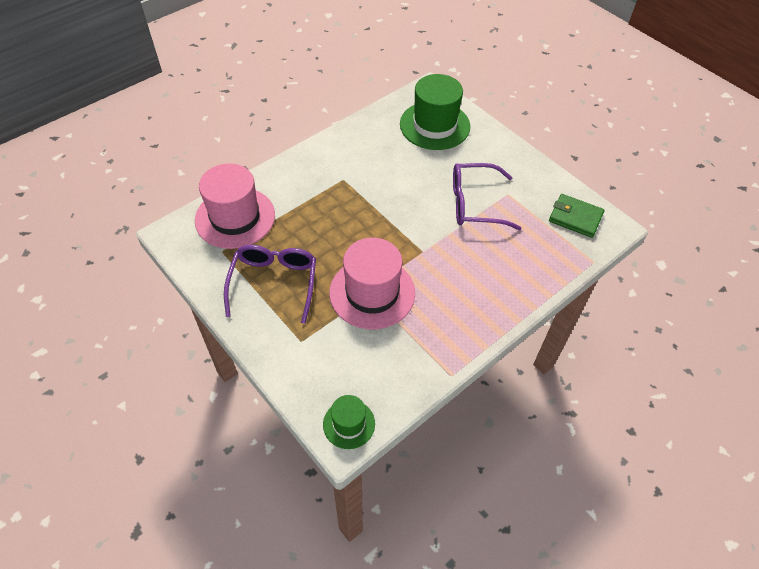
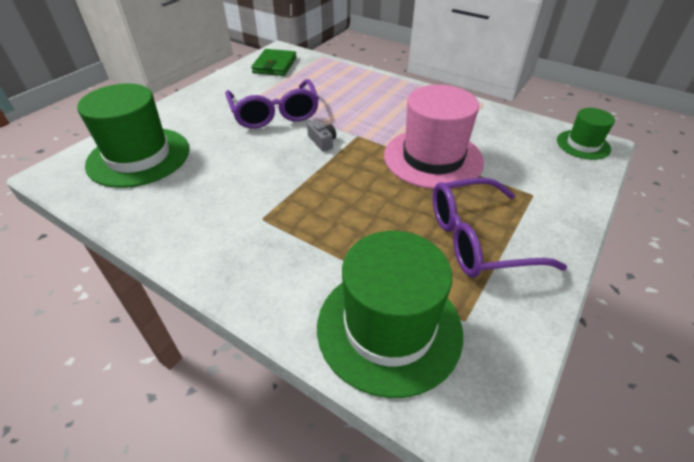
camera: 105 degrees left, 10 degrees down
(235, 217) = (389, 327): pink hat -> green hat
(420, 226) = (322, 142): none -> grey camera

